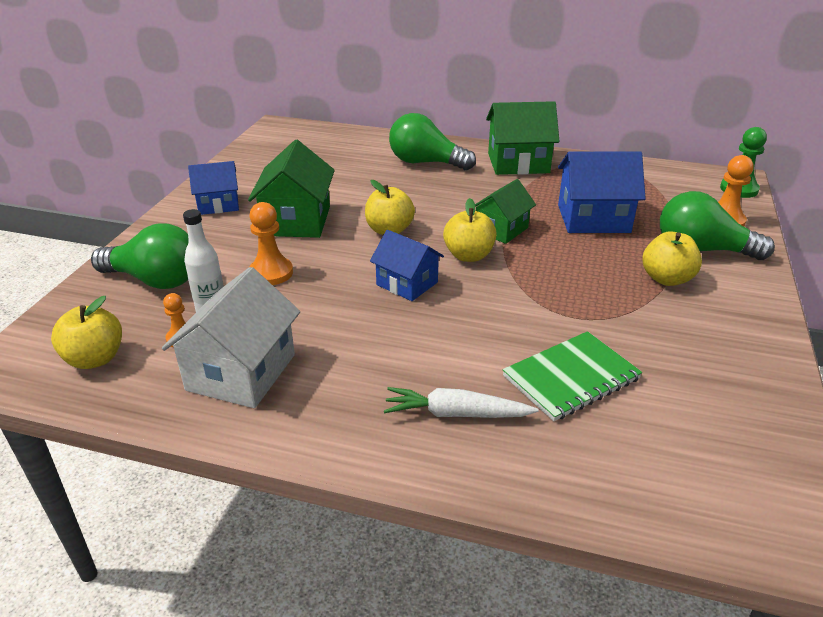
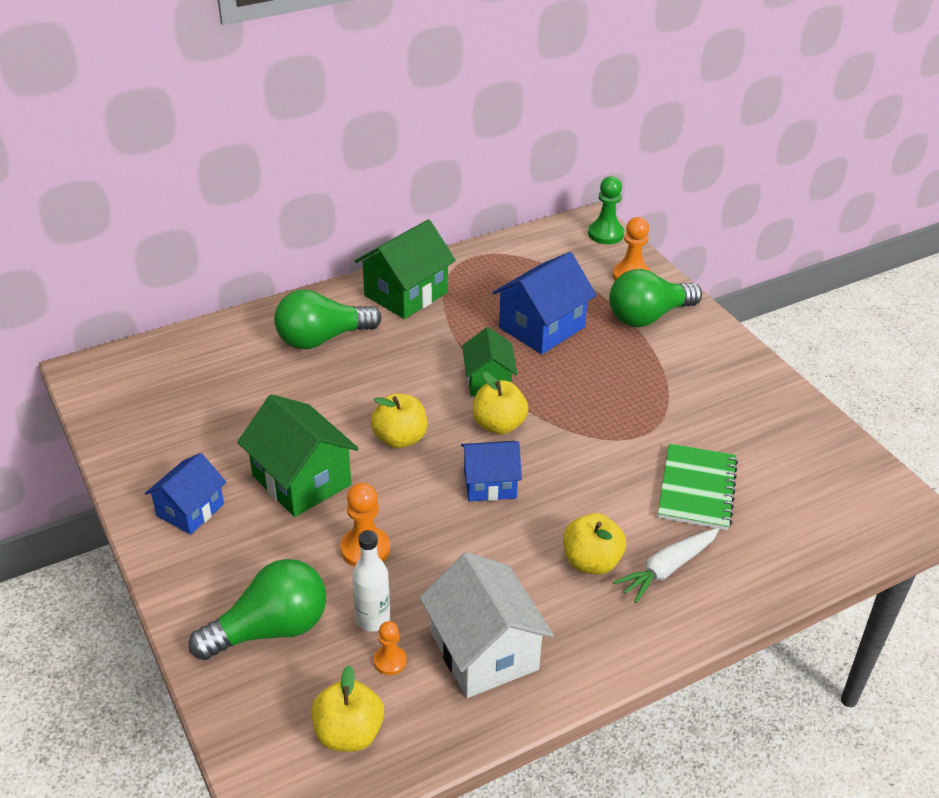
camera: 45 degrees left, 5 degrees up
(666, 279) = (656, 360): yellow apple -> yellow apple (591, 562)

